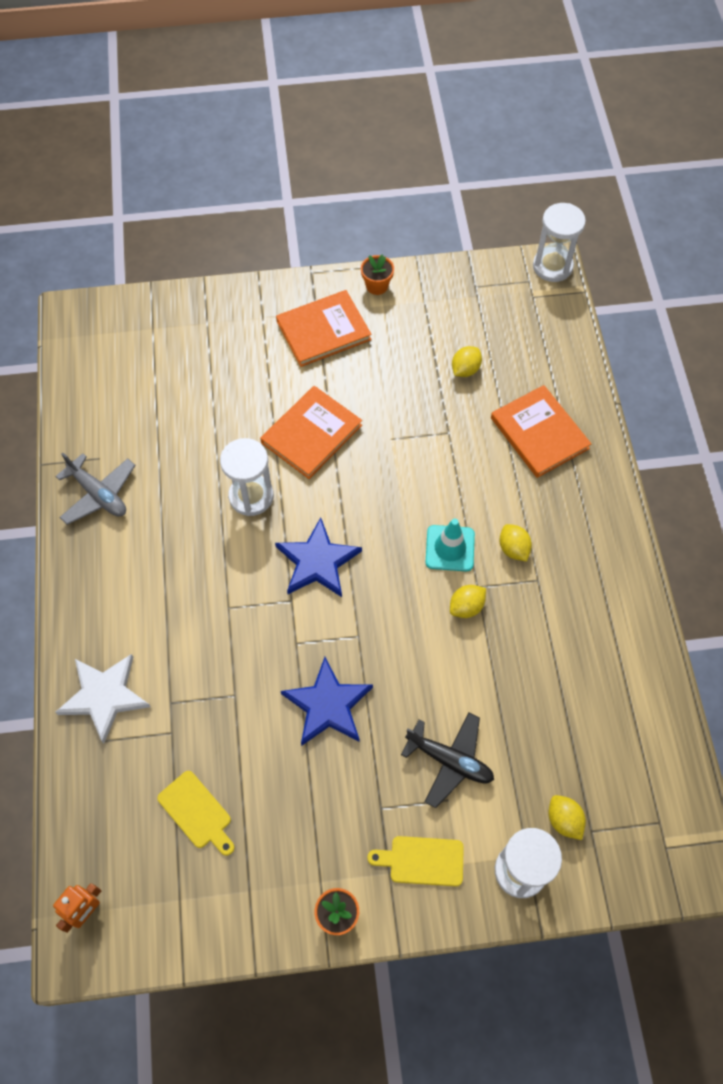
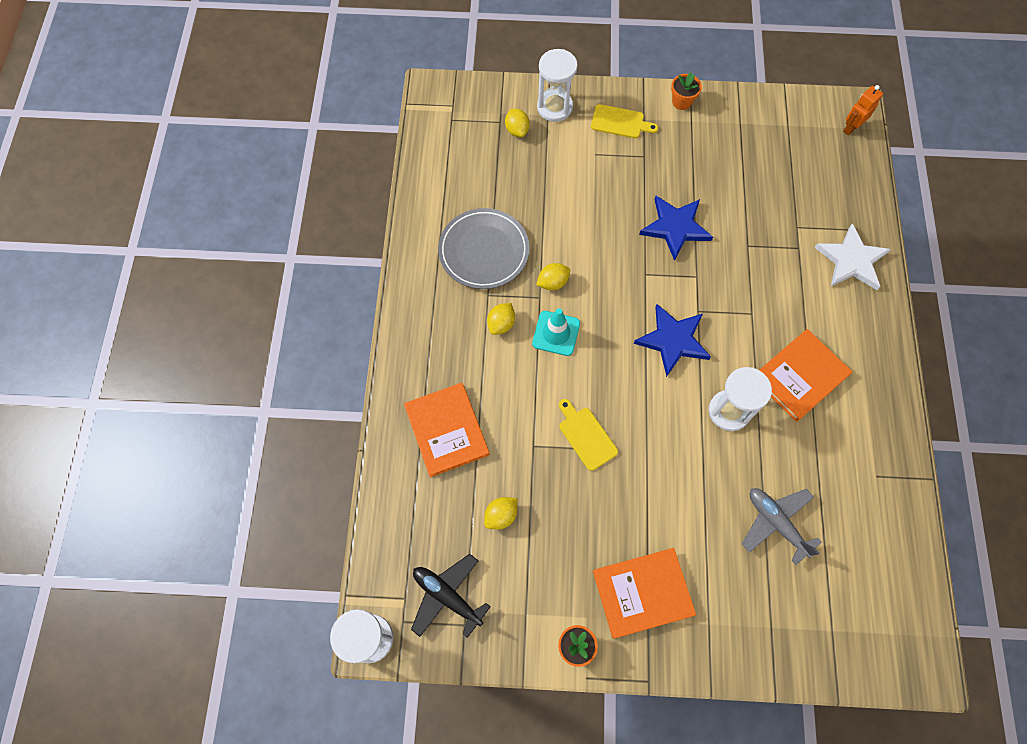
camera: 170 degrees left, 5 degrees up
(98, 494) = (873, 437): grey plane -> grey plane (776, 523)
(197, 812) = (776, 173): yellow cutting board -> yellow cutting board (586, 436)
(311, 434) = (667, 467): orange book -> orange book (800, 376)
(449, 761) = (589, 177): black plane -> black plane (447, 596)
(513, 549) = (501, 324): yellow lemon -> yellow lemon turned 45 degrees clockwise
(558, 633) = (484, 251): none -> grey plate

